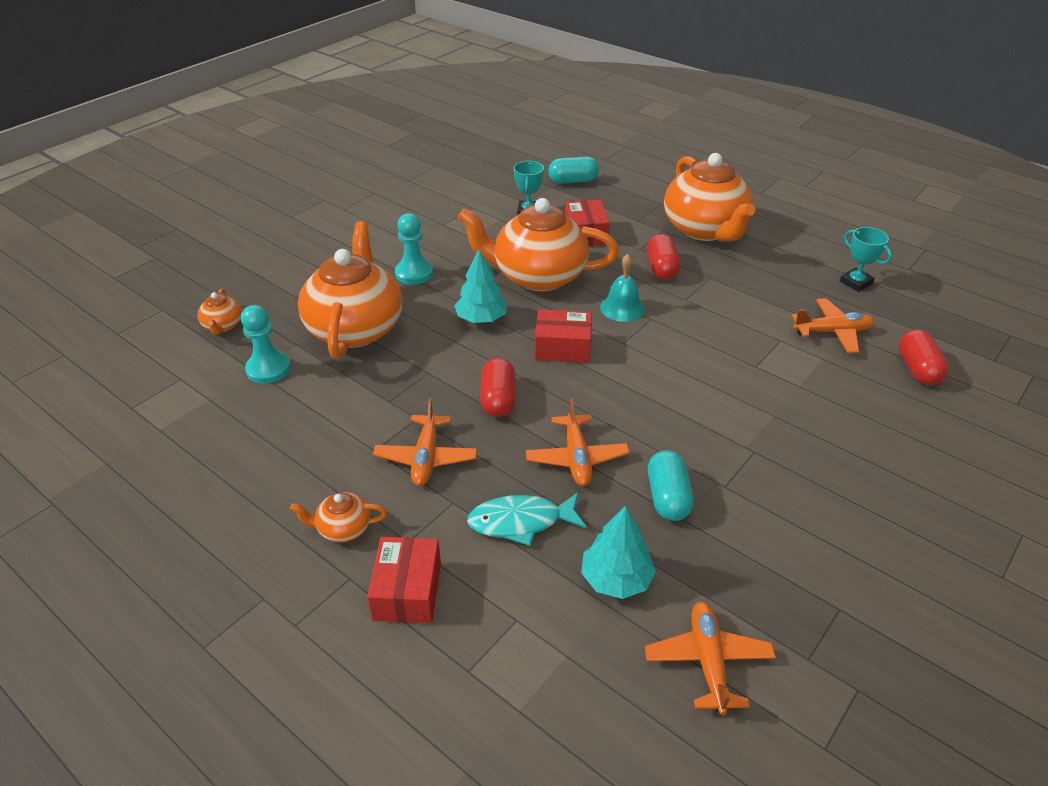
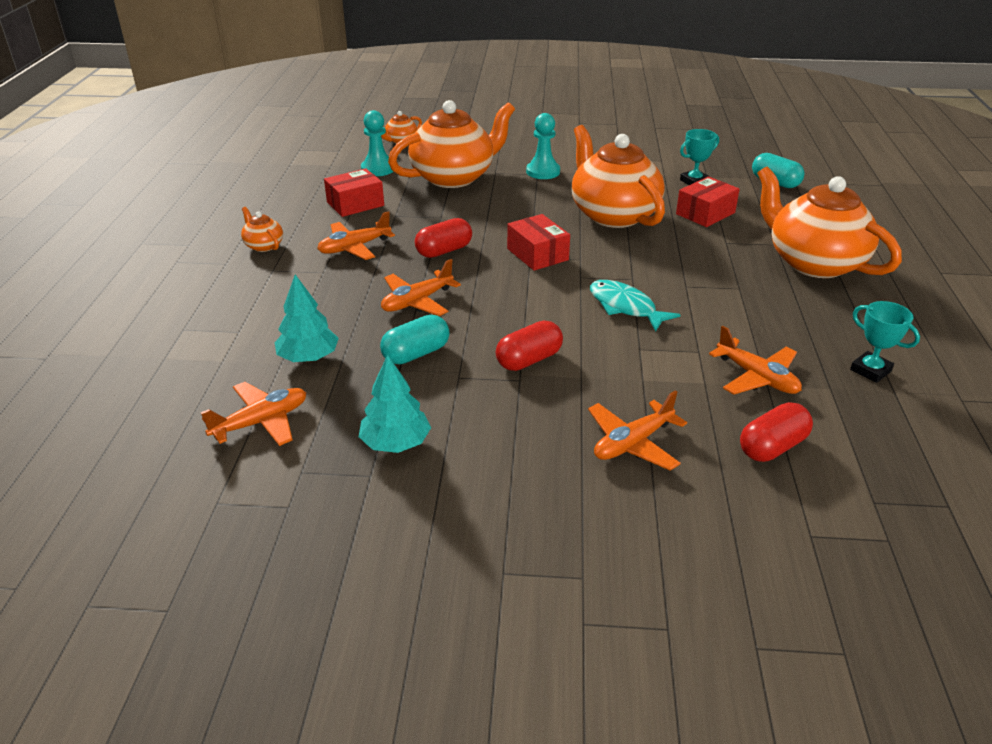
camera: 55 degrees right, 5 degrees down
(407, 591) = (230, 285): red box -> red box (355, 204)
(481, 318) = (527, 213): turquoise tree -> turquoise tree (395, 443)
(521, 522) = (328, 302): turquoise fish -> turquoise fish (625, 307)
(622, 308) = (627, 261): turquoise bell -> none
(661, 268) = (713, 261): red capsule -> red capsule (529, 360)
(705, 229) = (814, 262): orange teapot -> orange teapot turned 105 degrees clockwise
(855, 283) = (870, 370): turquoise trophy -> turquoise trophy turned 60 degrees counterclockwise
(878, 431) = (633, 443): none -> orange plane

